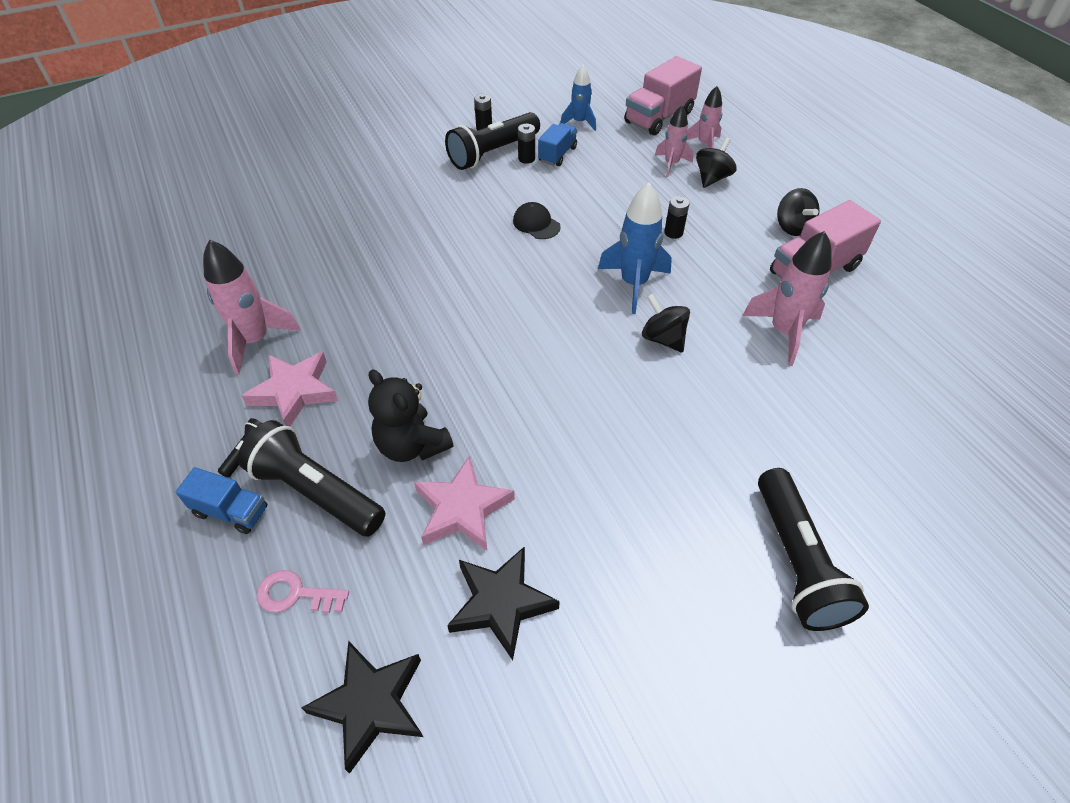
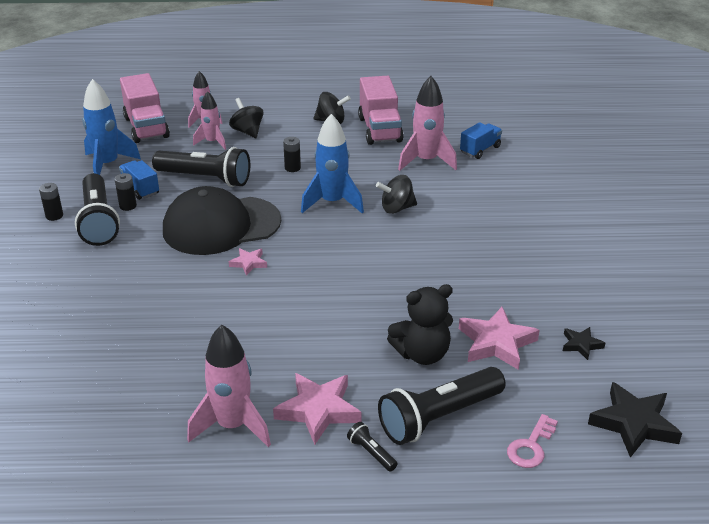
camera: 65 degrees left, 15 degrees down
(231, 511) = (431, 473): blue truck -> blue truck (480, 150)
(489, 263) = (248, 263): none -> pink star
(501, 603) = (581, 345): black star -> black star, size x0.53
(536, 224) = (221, 226): black cap -> black cap, size x2.43
(579, 122) = (107, 165): blue rocket -> blue rocket, size x1.61
(796, 561) = (600, 222): black flashlight -> black flashlight (205, 178)

